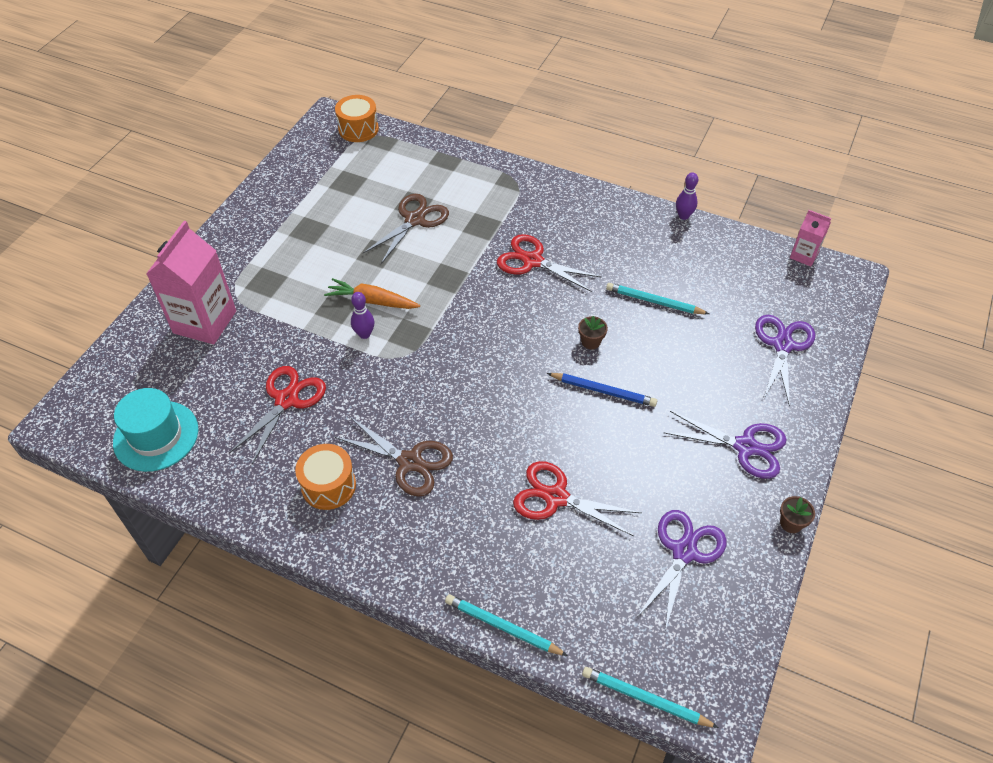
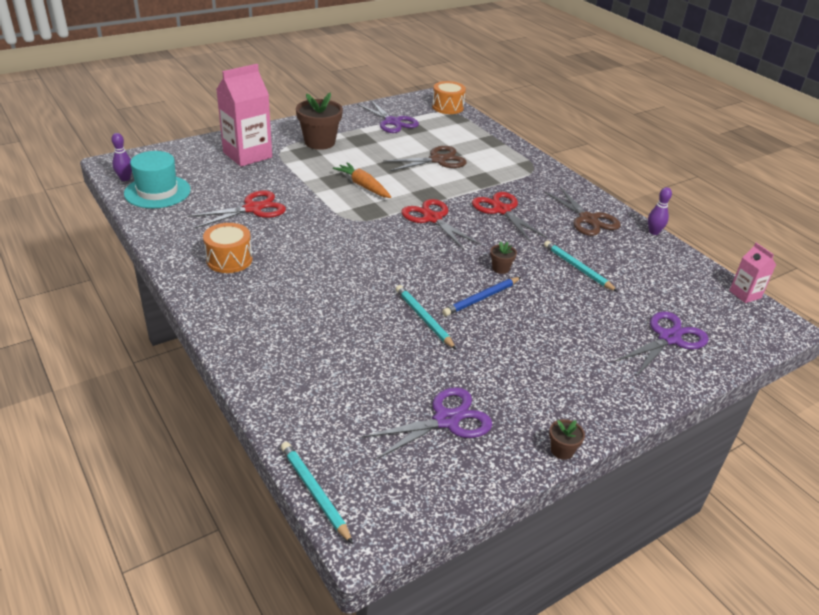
camera: 30 degrees right, 15 degrees down
(268, 258) = (319, 142): none -> brown flower pot
(364, 334) = (339, 199): purple bowling pin -> purple bowling pin (125, 178)
(410, 462) = (295, 272): brown scissors -> brown scissors (588, 219)
(502, 627) = (256, 389): turquoise pencil -> turquoise pencil (423, 318)
(556, 497) = (378, 339): red scissors -> red scissors (432, 218)
(603, 391) = (481, 298): blue pencil -> blue pencil turned 90 degrees clockwise
(745, 446) = (569, 383): purple scissors -> purple scissors (392, 122)

